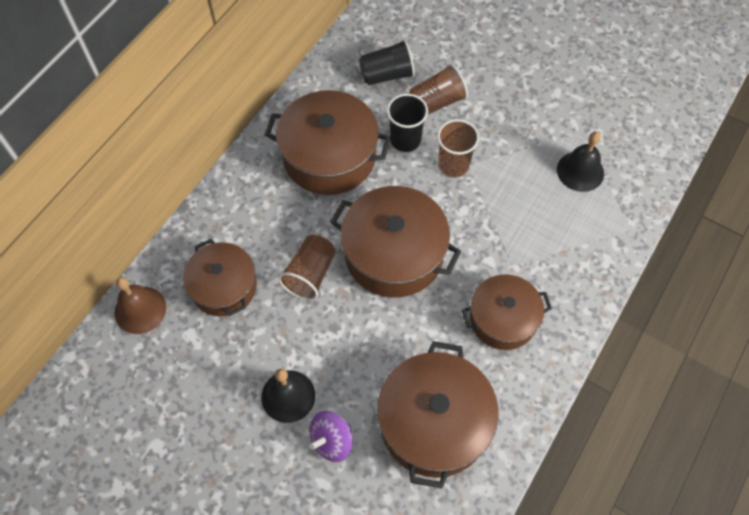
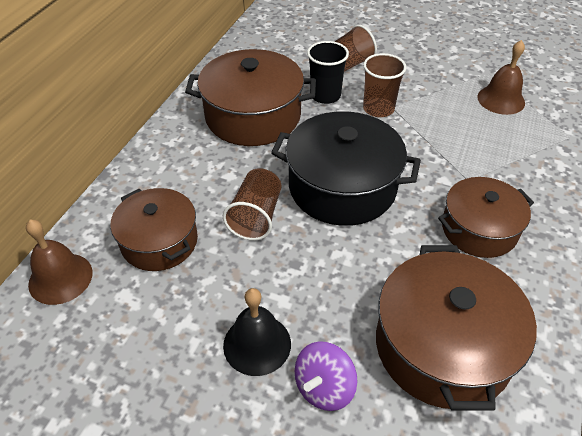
camera: 10 degrees left, 15 degrees down
(387, 75) = (293, 52): black cup -> none
(394, 254) = (342, 187): brown pot -> black pot
(580, 171) = (501, 99): black bell -> brown bell

